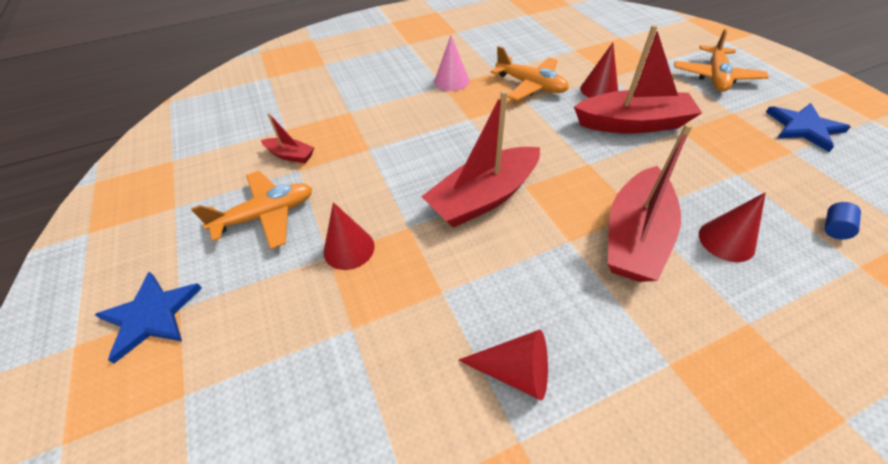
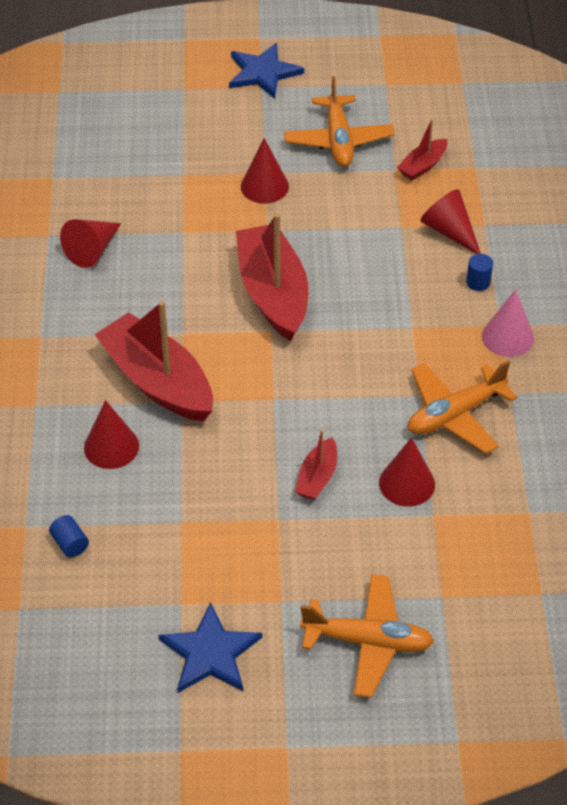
camera: 110 degrees right, 0 degrees up
(363, 125) = (449, 231): none -> red cone
(409, 102) = (478, 282): none -> blue cylinder
(632, 124) = (317, 477): red boat -> red boat, size x0.48
(715, 77) = (368, 641): orange plane -> orange plane turned 150 degrees clockwise

